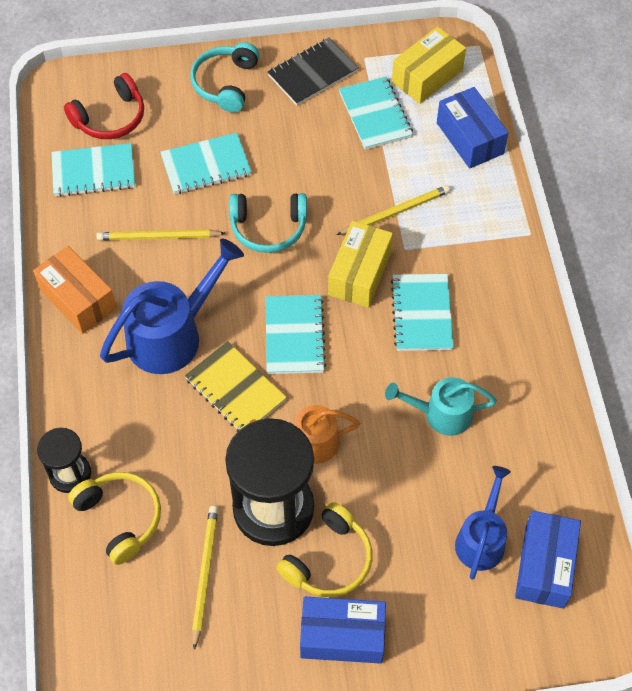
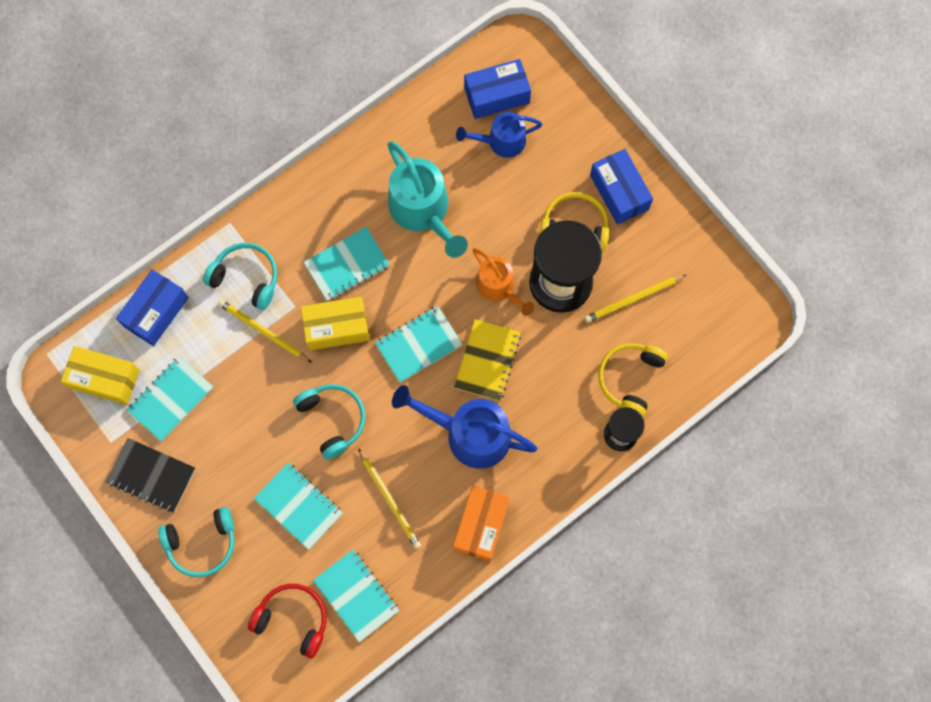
camera: 120 degrees left, 15 degrees up
(441, 414) = (423, 211): turquoise watering can -> turquoise watering can, size x1.61
(461, 222) = (246, 278): none -> turquoise headphones

